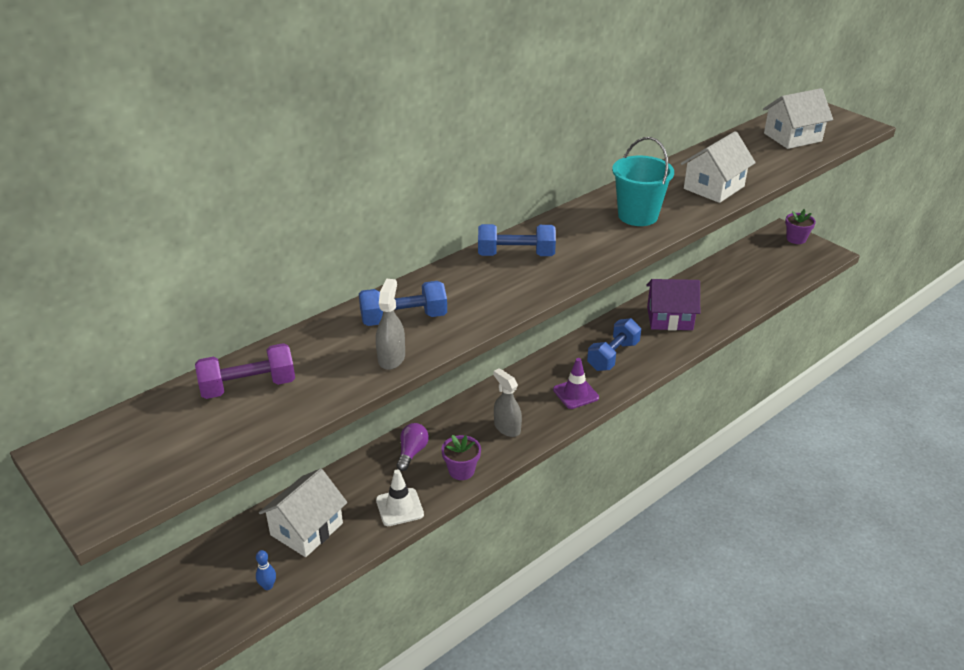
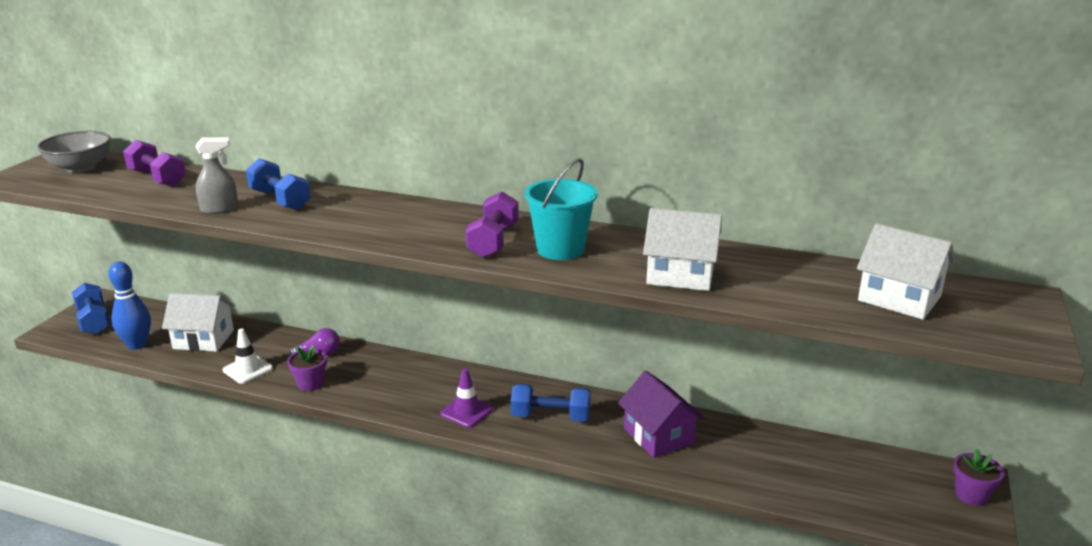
camera: 60 degrees right, 10 degrees down
(135, 443) = (80, 168): none -> grey bowl
(268, 586) = (137, 345): blue bowling pin -> blue bowling pin, size x2.21
(507, 428) = (385, 389): grey spray bottle -> none
(516, 255) = (421, 215): blue dumbbell -> blue dumbbell (93, 321)
(600, 237) = (493, 241): none -> purple dumbbell

